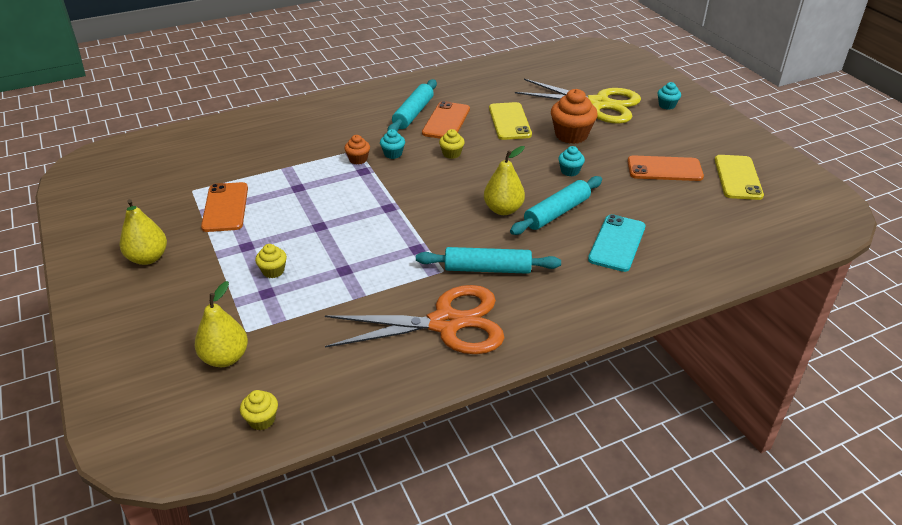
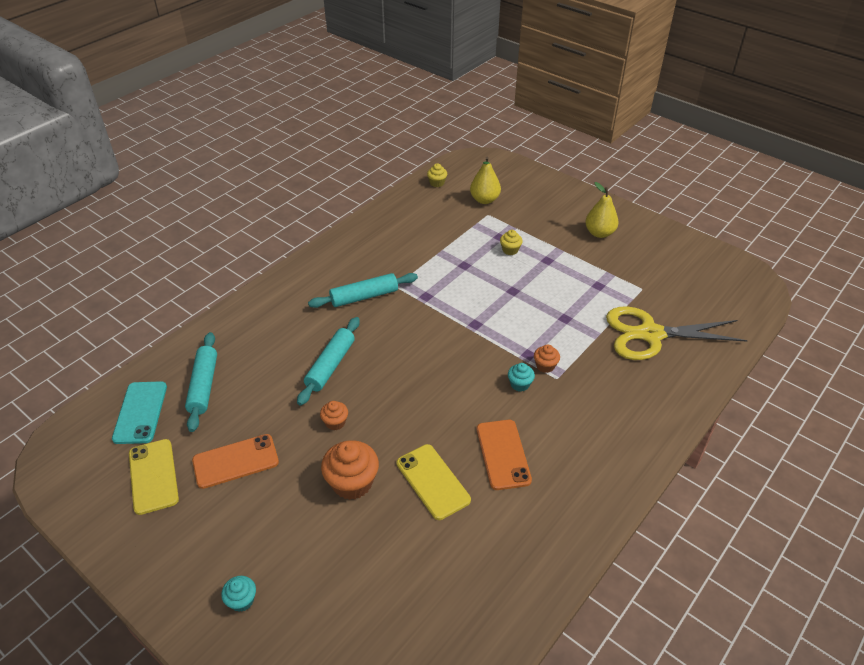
camera: 155 degrees right, 5 degrees up
(225, 207) = (598, 283): orange phone -> none
(413, 114) = (548, 454): turquoise rolling pin -> turquoise rolling pin (204, 386)
(445, 323) = (372, 253): orange scissors -> none
(451, 154) = (464, 405): yellow cupcake -> none
(503, 209) = (378, 353): yellow pear -> none
(570, 171) = (335, 422): turquoise cupcake -> orange cupcake
(598, 104) = (337, 564): yellow scissors -> yellow scissors (650, 334)
(617, 243) = (270, 351): turquoise phone -> turquoise phone (140, 412)

